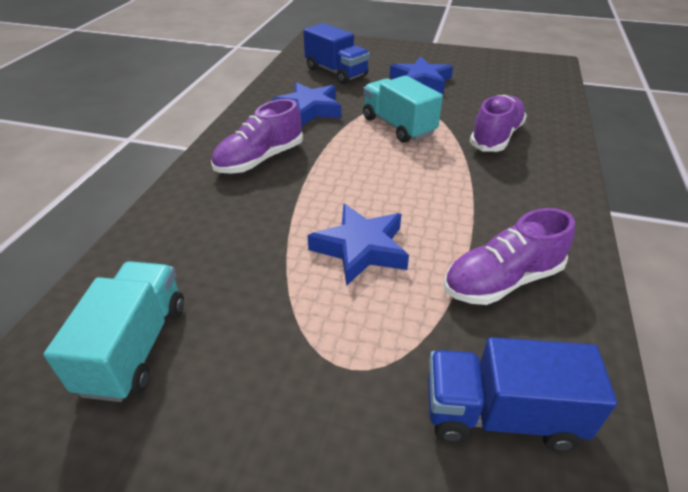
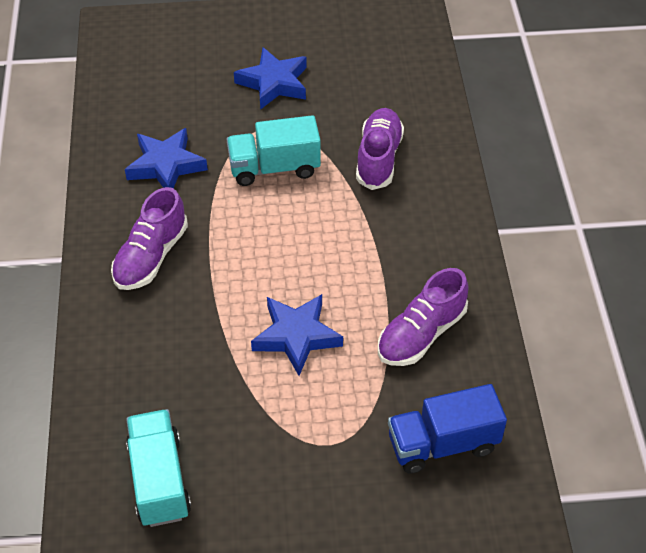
camera: 20 degrees left, 10 degrees up
(336, 72) = (167, 89): blue truck -> none
(398, 126) = (274, 168): turquoise truck -> turquoise truck turned 45 degrees counterclockwise

